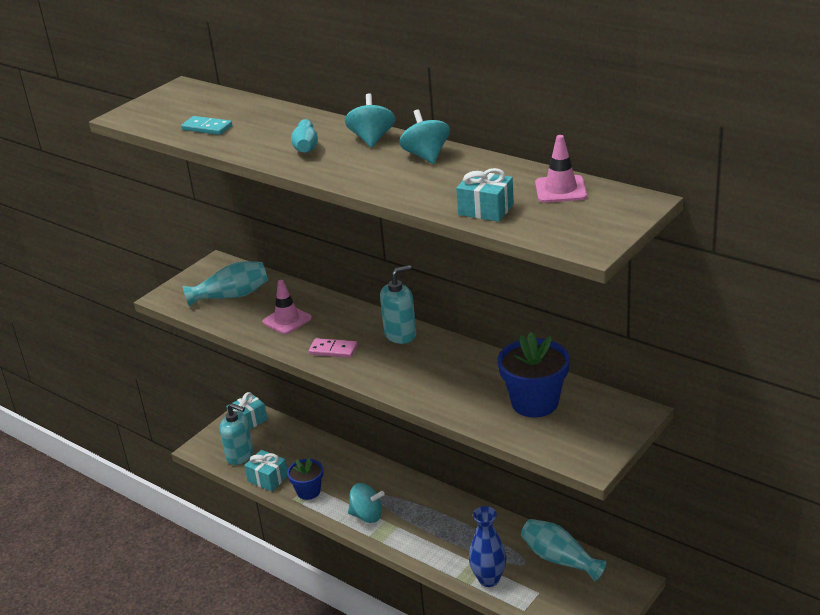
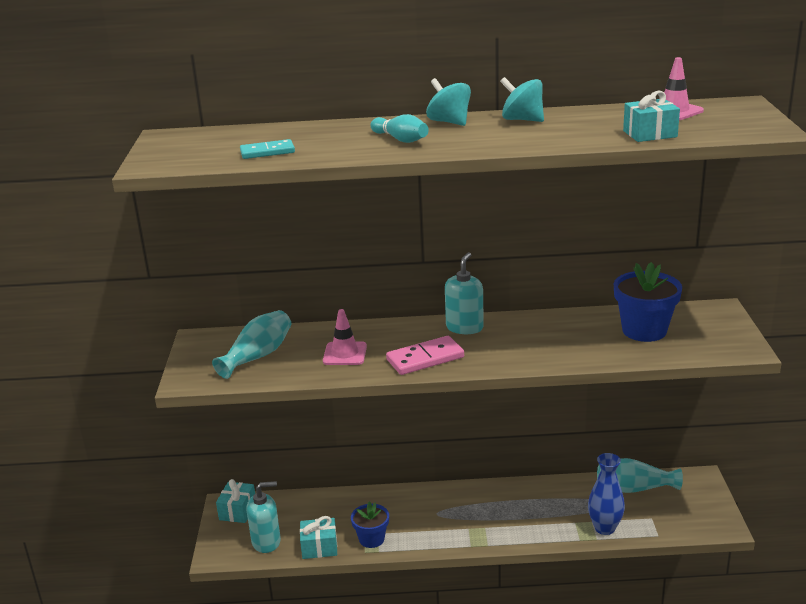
camera: 40 degrees left, 5 degrees down
(333, 350) = (425, 359): pink domino -> pink domino, size x1.52
(367, 515) = (448, 532): turquoise spinning top -> none

